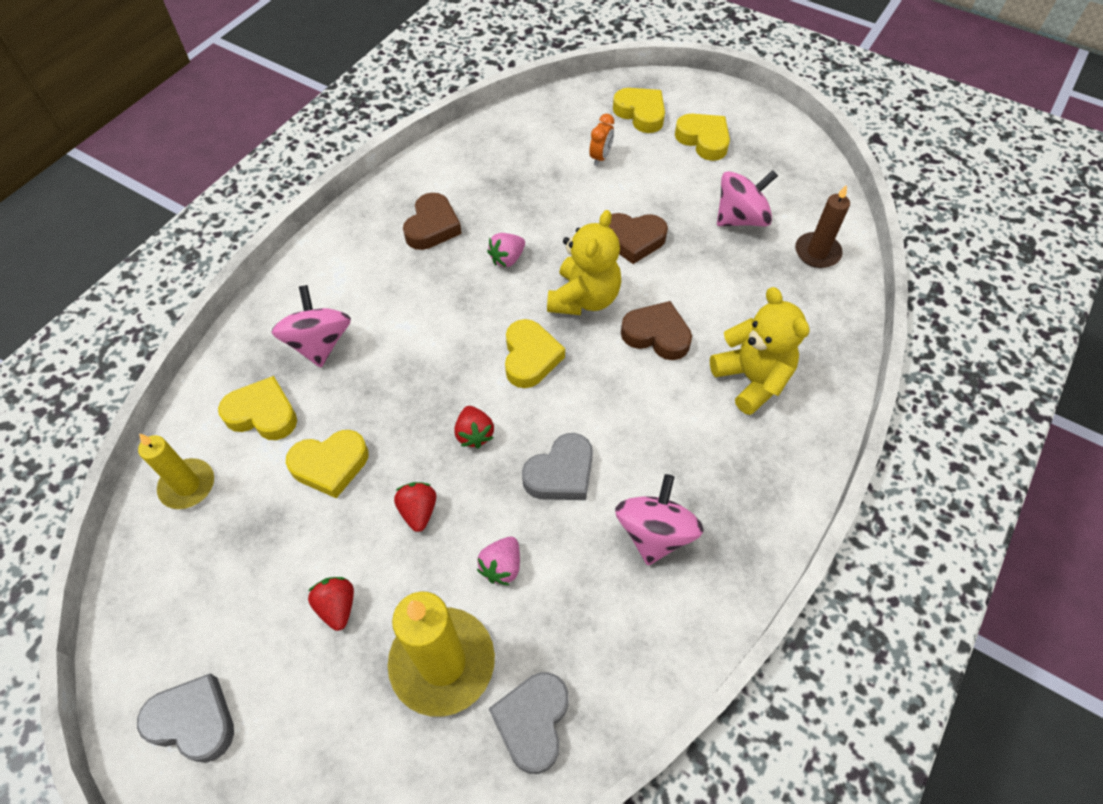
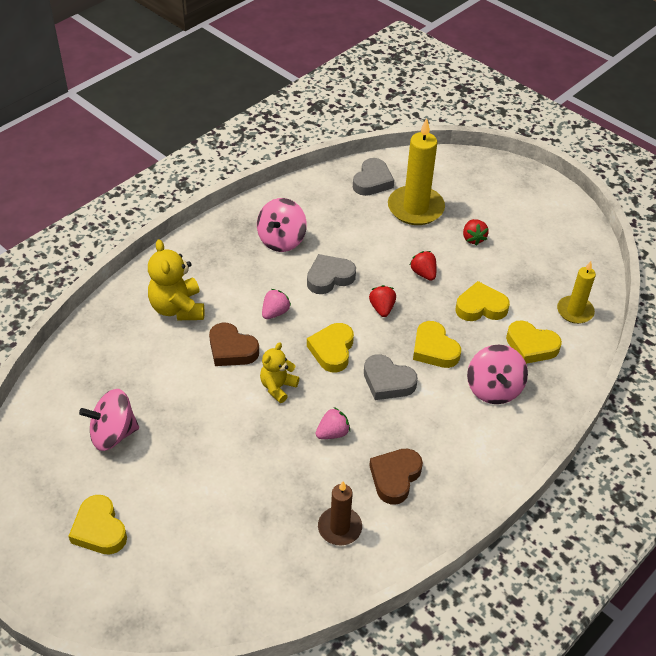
camera: 170 degrees left, 10 degrees down
(193, 721) = (545, 208): grey heart -> grey heart (387, 381)
(418, 511) = (423, 273): red strawberry -> red strawberry turned 150 degrees clockwise
(502, 566) = (376, 240): pink strawberry -> pink strawberry (275, 312)
(584, 298) = (278, 387): yellow teddy bear -> yellow teddy bear, size x0.63
(600, 157) = (213, 527): orange clock -> none
(633, 240) = (218, 431): brown heart -> none
(640, 113) = (148, 580): yellow heart -> yellow heart (434, 349)
(817, 252) = (68, 391): brown candle -> brown candle (339, 527)

